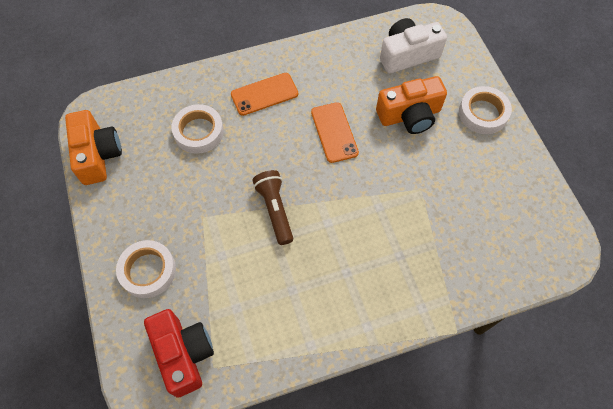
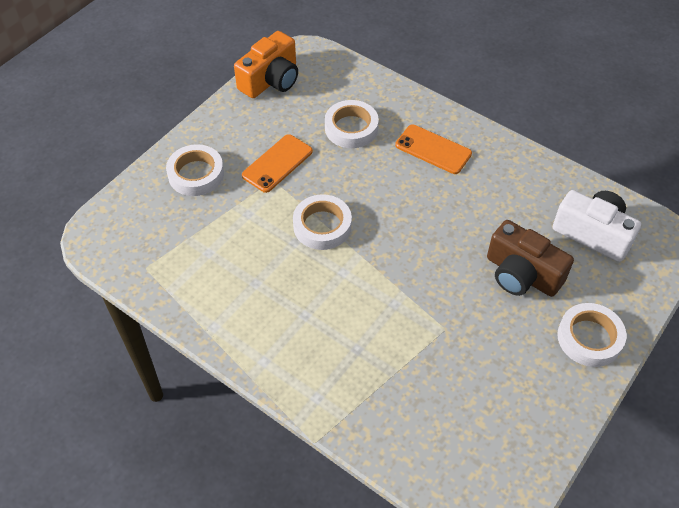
camera: 55 degrees right, 10 degrees down
(183, 354) = (143, 241): red camera -> none
(275, 210) = (322, 226): brown flashlight -> white tape
(334, 132) = (443, 224): orange phone -> orange phone (277, 163)
(409, 115) = (521, 274): orange camera -> brown camera

